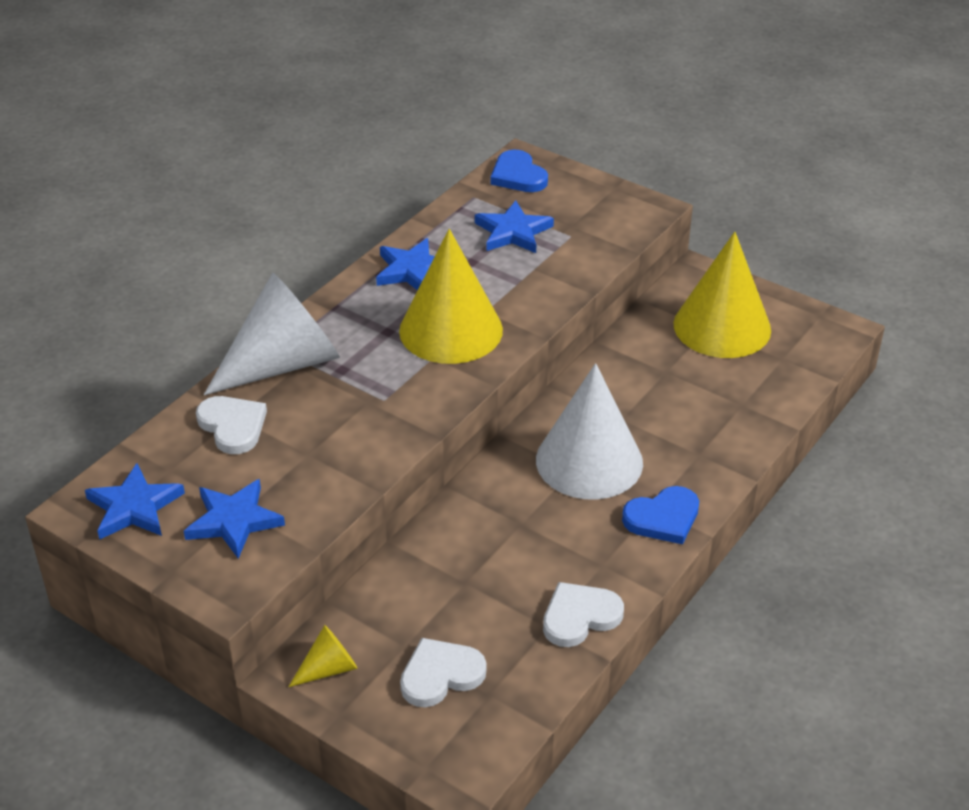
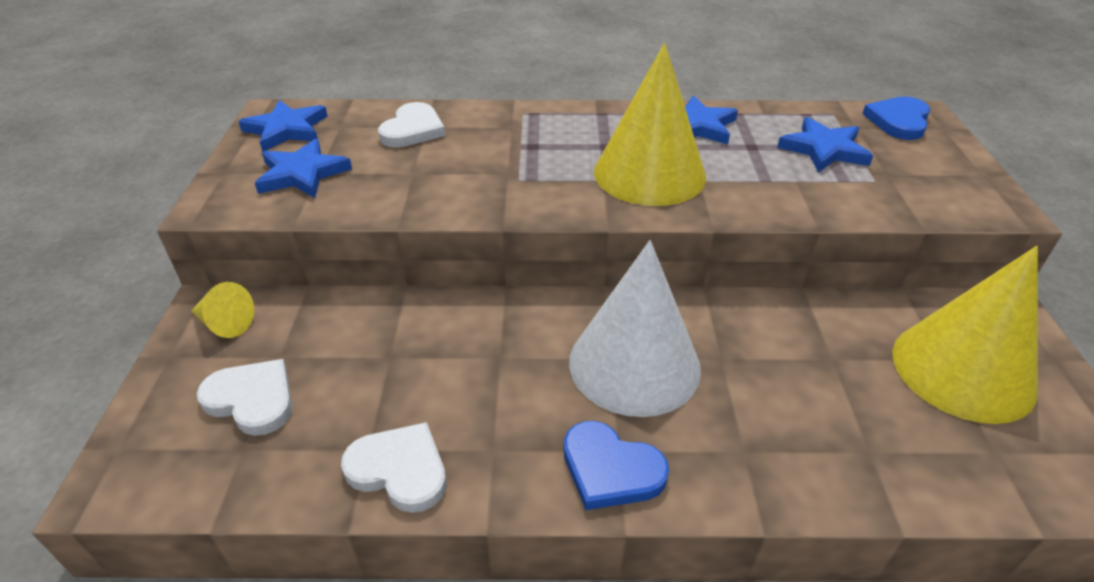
camera: 55 degrees right, 0 degrees up
(284, 363) = (508, 120): white cone -> none

